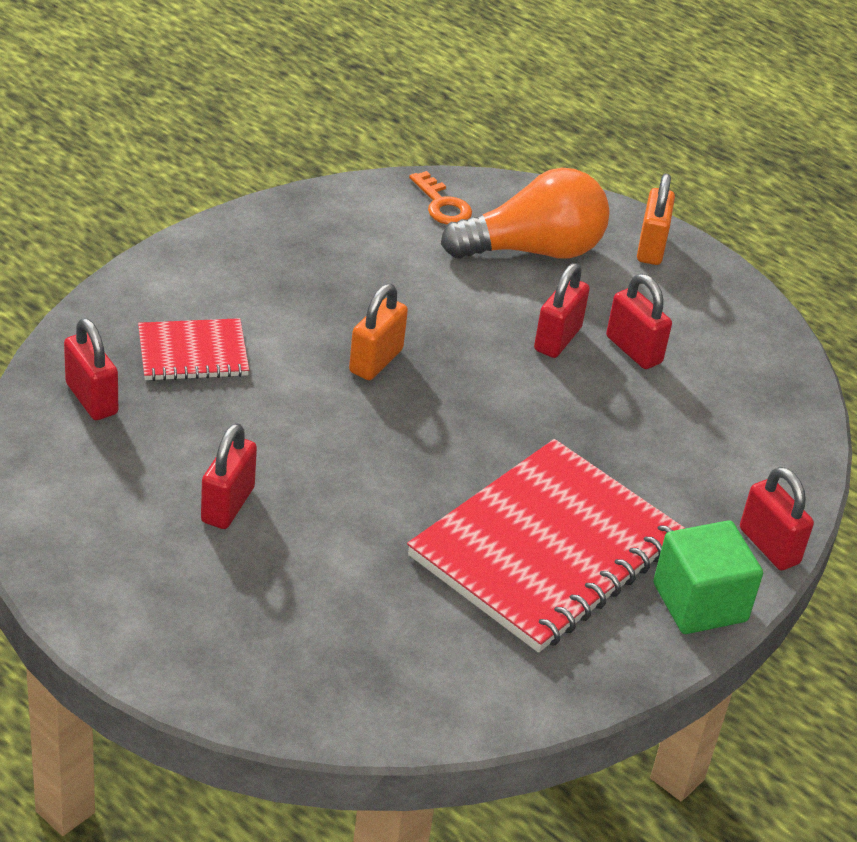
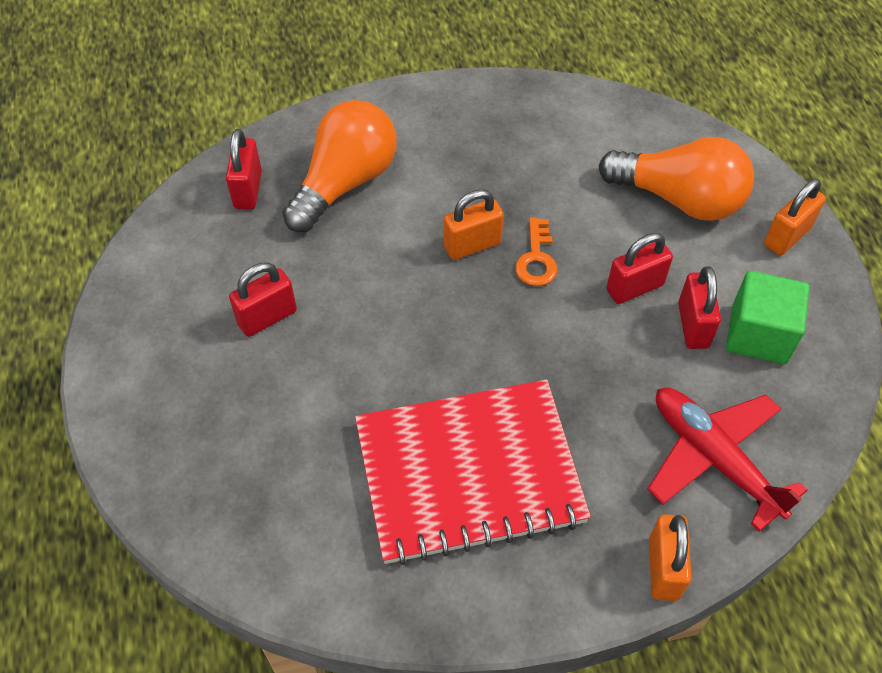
camera: 40 degrees right, 15 degrees up
(193, 353) = (345, 182): red notebook -> orange light bulb
(442, 205) = (636, 130): orange key -> orange key (536, 259)
(699, 602) = (557, 590): green cube -> green cube (759, 334)
(738, 446) = (714, 458): none -> red plane
(769, 546) = (663, 568): red padlock -> orange padlock

